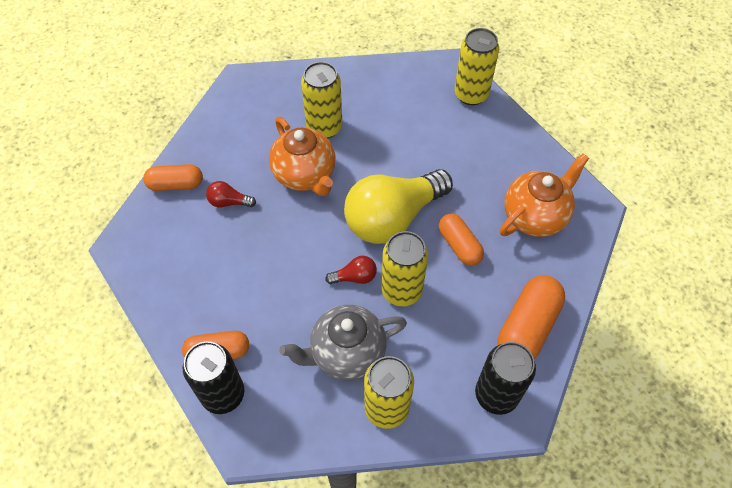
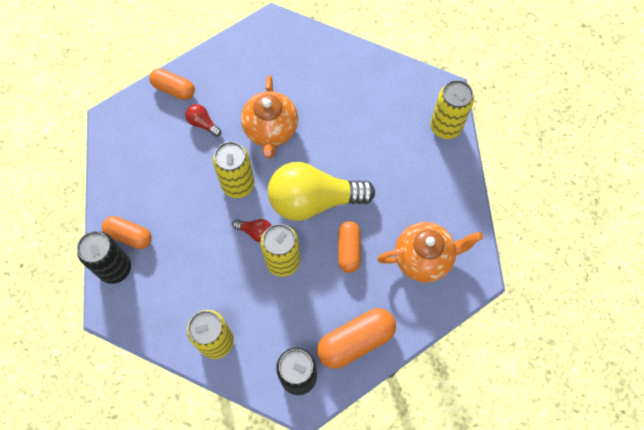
camera: 30 degrees right, 10 degrees up
(324, 127) = (310, 97): yellow can -> yellow can (238, 184)
(346, 353) = (214, 286): grey teapot -> none

